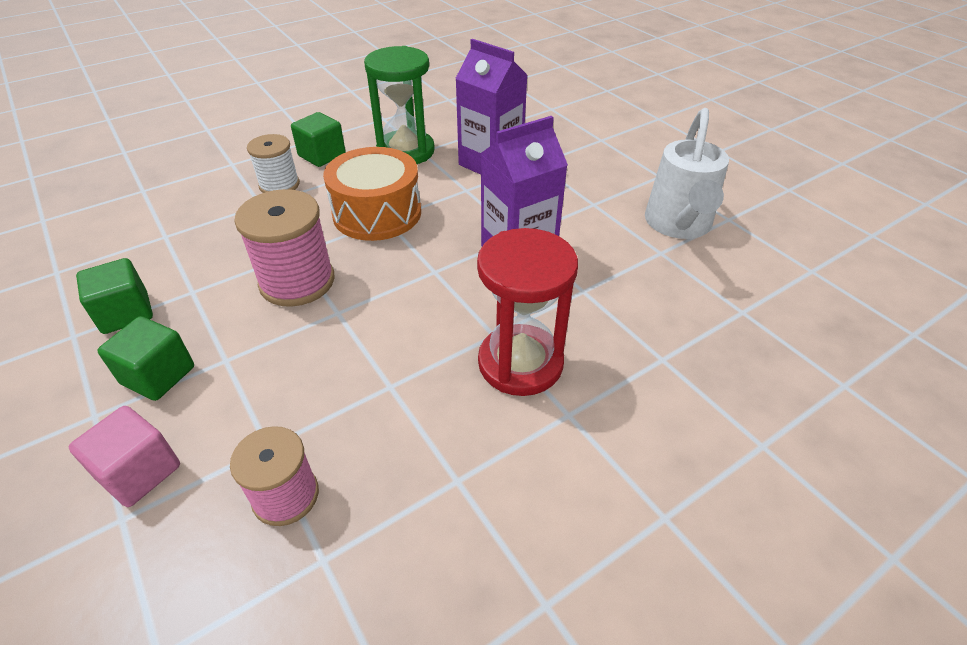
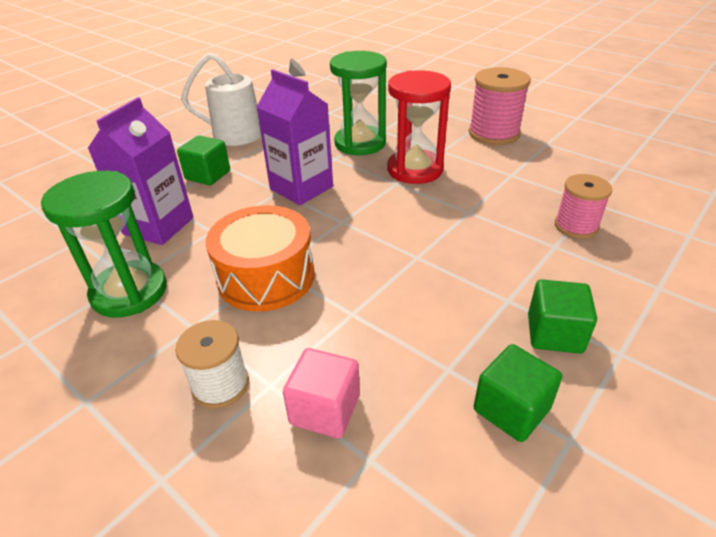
camera: 105 degrees left, 5 degrees down
(139, 472) = (628, 296): pink cube -> pink cube (325, 409)
(297, 281) = (393, 294): pink spool -> pink spool (494, 133)
(322, 155) = (137, 369): green cube -> green cube (208, 175)
(621, 324) = (360, 143): none -> green hourglass

